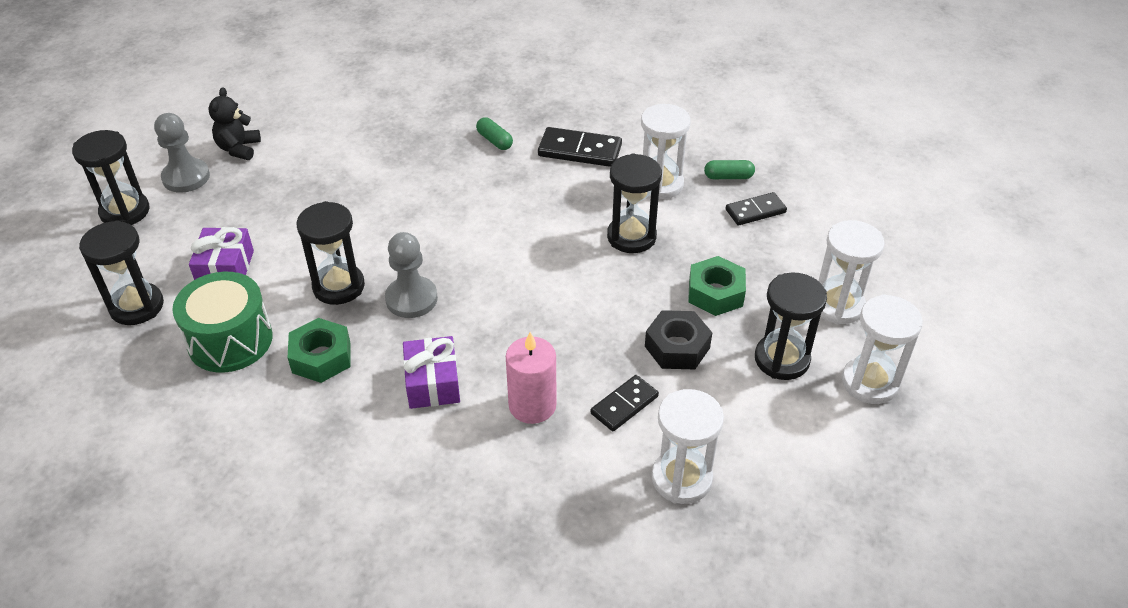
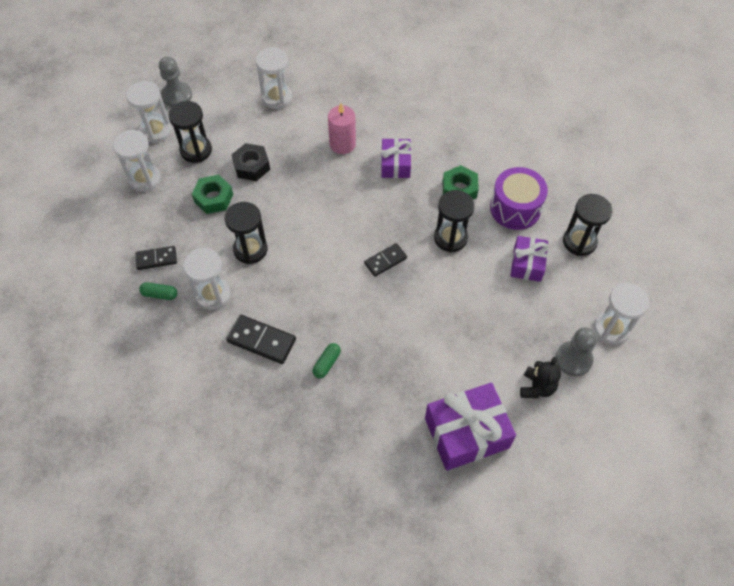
camera: 170 degrees left, 15 degrees up
(125, 212) = (611, 328): black hourglass -> white hourglass
(230, 340) = (515, 208): green drum -> purple drum
(327, 106) = (466, 433): none -> purple gift
(411, 299) = (404, 221): grey pawn -> grey pawn (177, 95)
(494, 140) = (327, 363): green capsule -> green capsule turned 60 degrees clockwise
(624, 405) = (293, 137): black domino -> black domino (385, 261)

